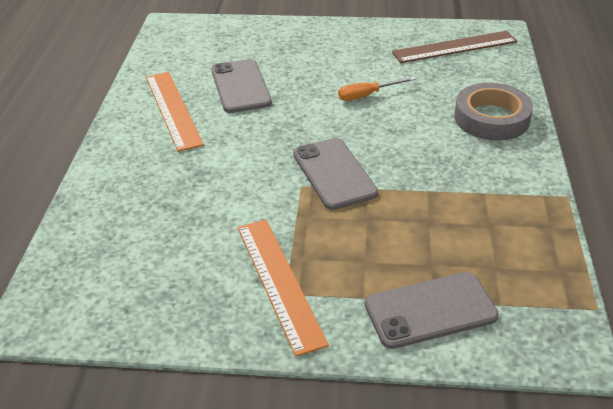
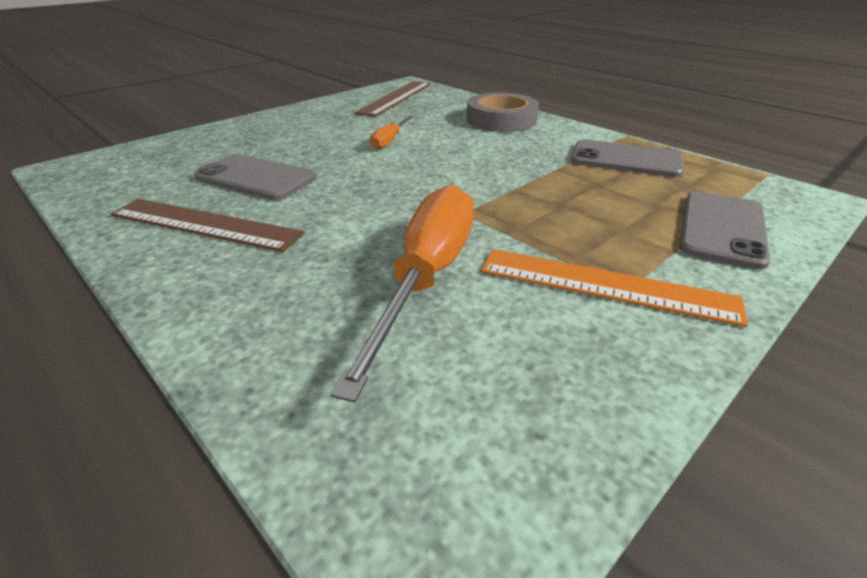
camera: 50 degrees left, 5 degrees down
(173, 109) = (205, 224): orange ruler -> brown ruler
(209, 212) = (426, 278): none -> orange screwdriver
(334, 173) = (472, 192): grey phone -> grey phone (626, 160)

